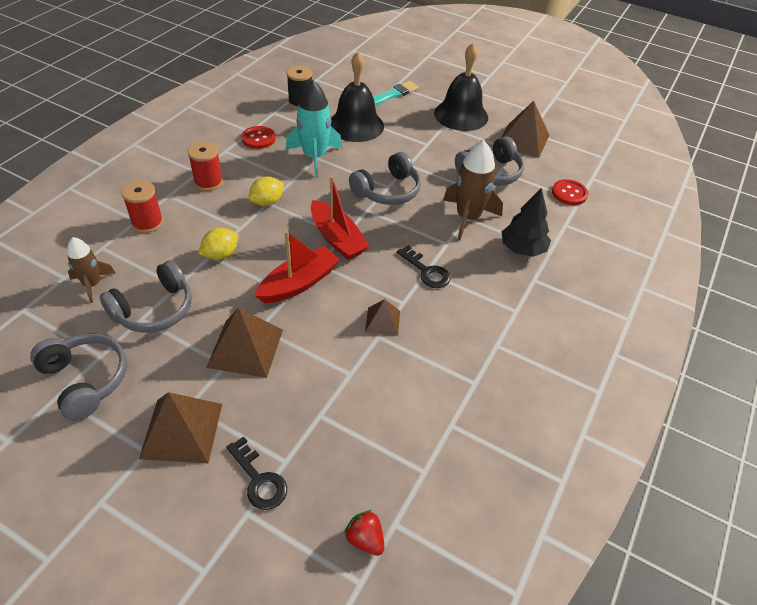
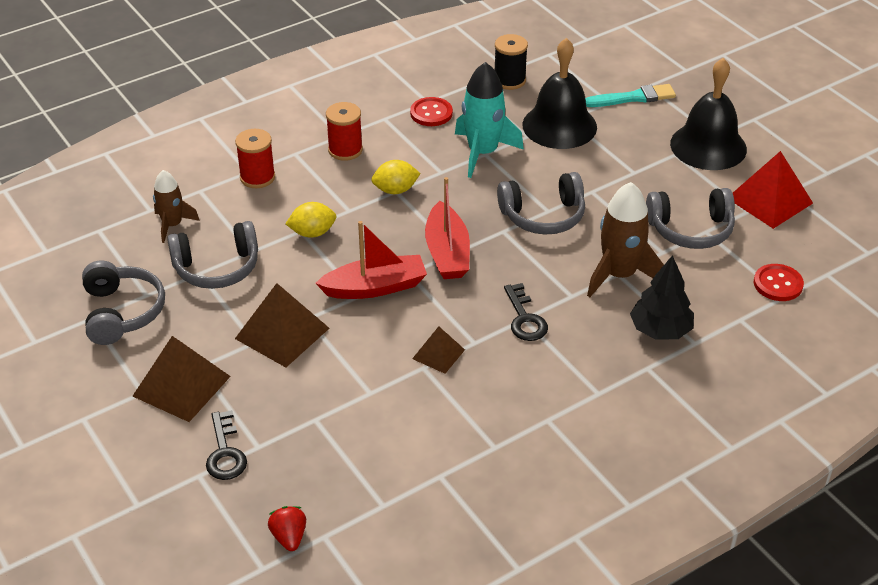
camera: 30 degrees right, 5 degrees down
(523, 140) = (769, 200): brown pyramid -> red pyramid

